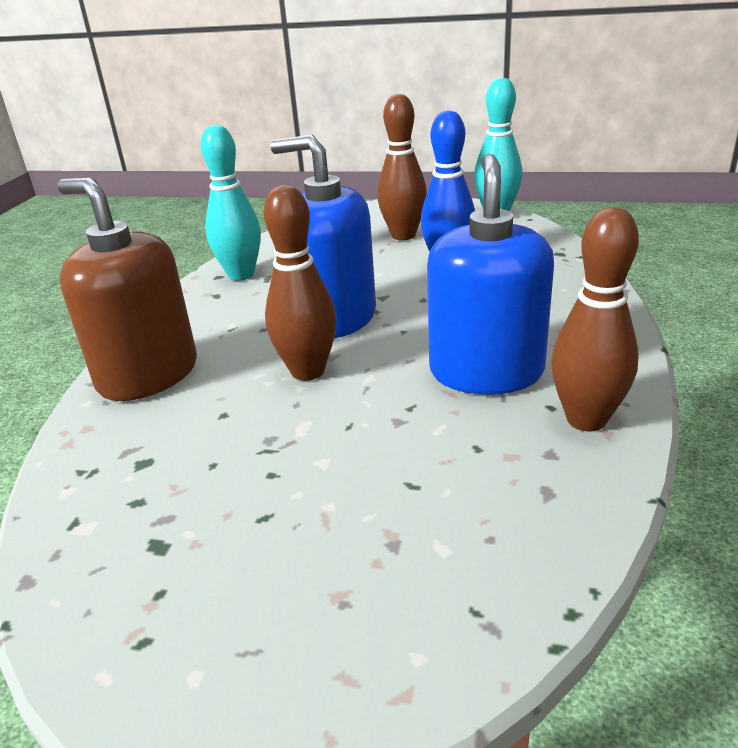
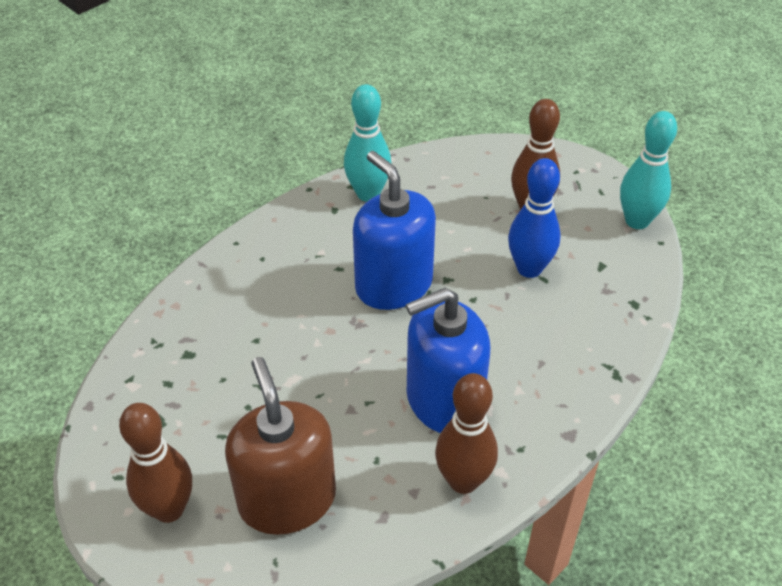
camera: 30 degrees right, 15 degrees up
(148, 375) = (237, 275): brown soap dispenser -> brown soap dispenser (287, 499)
(308, 371) = (333, 330): brown bowling pin -> brown bowling pin (169, 509)
(486, 371) = (444, 400): blue soap dispenser -> blue soap dispenser turned 150 degrees counterclockwise

